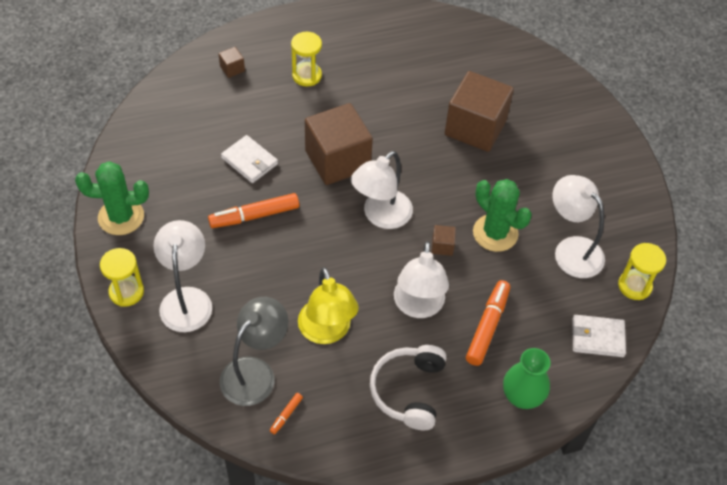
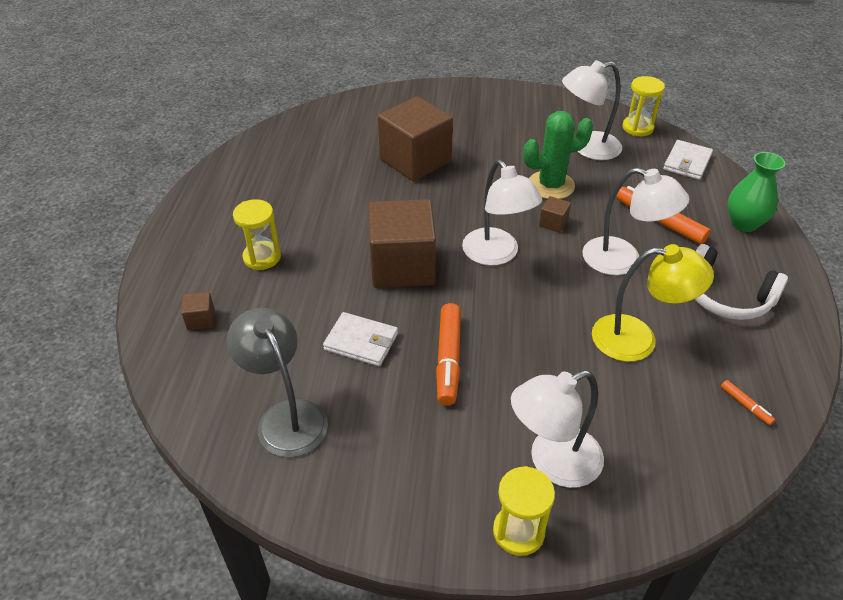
camera: 65 degrees left, 10 degrees down
(121, 217) = (383, 507): green cactus -> none
(186, 299) = (552, 462): white lamp -> white lamp turned 45 degrees counterclockwise
(249, 161) = (361, 342): white wallet -> white wallet turned 45 degrees clockwise
(255, 372) = (680, 419): grey lamp -> grey lamp (286, 416)

